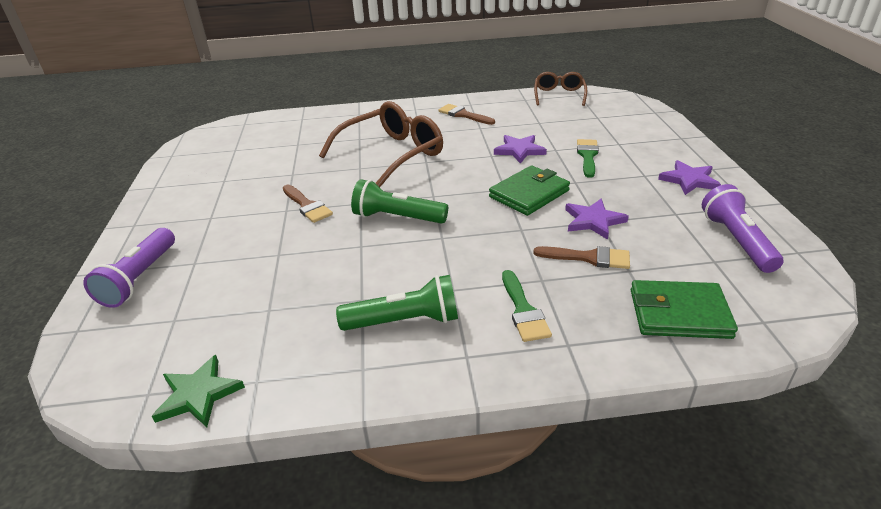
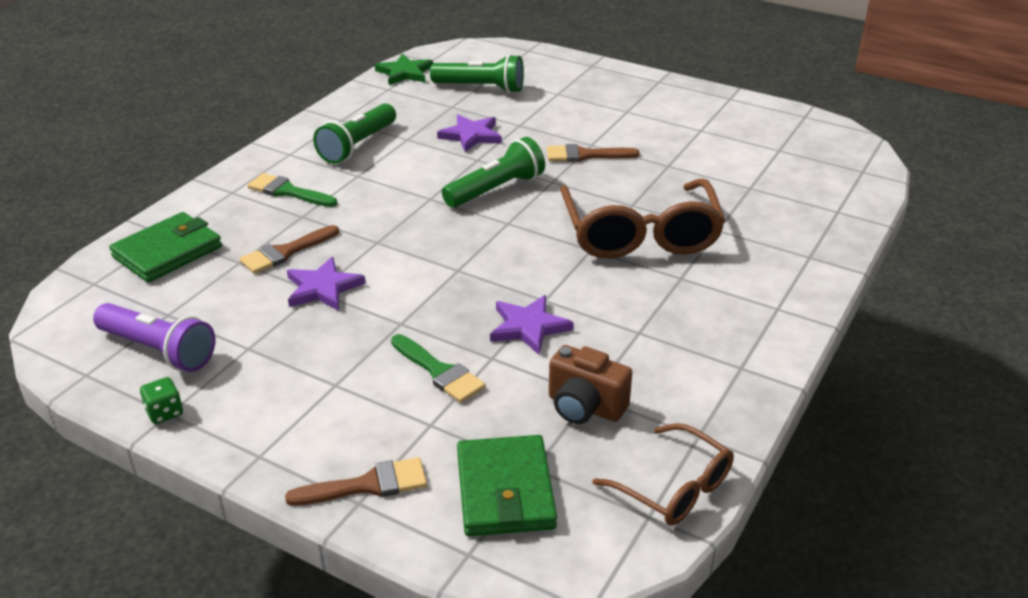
camera: 125 degrees right, 0 degrees up
(140, 278) = (565, 73): purple flashlight -> none
(209, 313) = (480, 88): none -> green flashlight
(463, 115) = (703, 340): brown brush -> brown brush (367, 485)
(529, 194) = (425, 278): green wallet -> green wallet (505, 490)
(548, 121) = (585, 407): none -> brown camera
(689, 180) = (273, 411): purple star -> purple star (471, 135)
(753, 207) = (164, 412): none -> green dice

